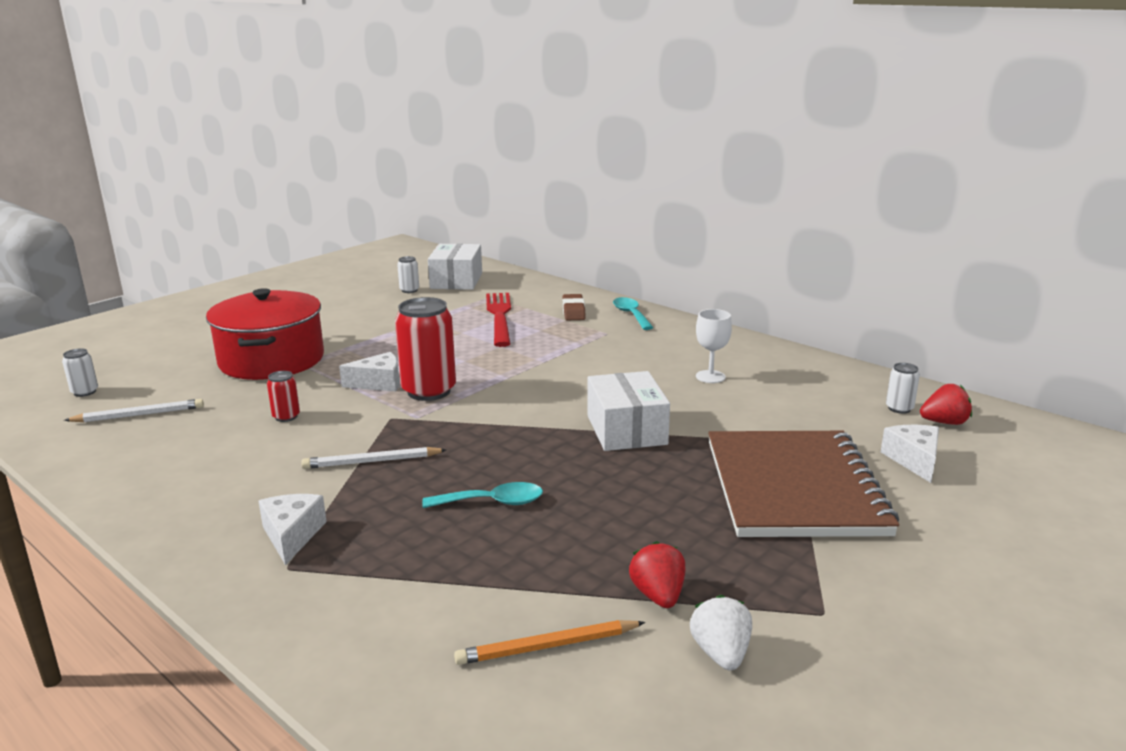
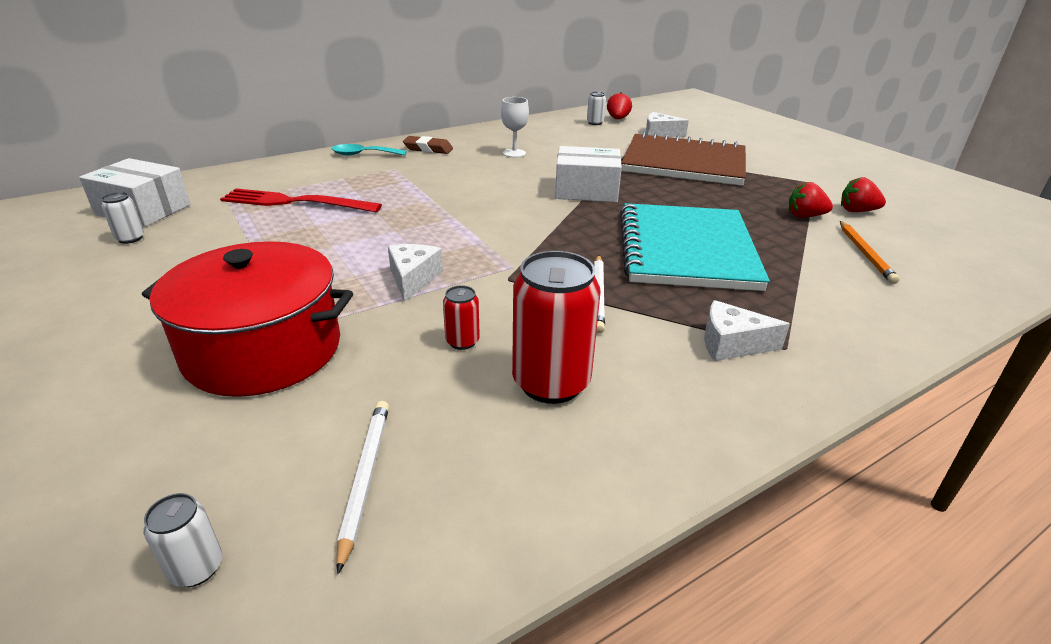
camera: 75 degrees left, 10 degrees up
(429, 391) = (457, 255): red can -> red can (551, 383)
(492, 502) = (686, 250): turquoise spoon -> turquoise notebook
(573, 311) = (325, 172): brown eraser -> brown eraser (428, 149)
(721, 654) = (857, 211): white strawberry -> red strawberry

